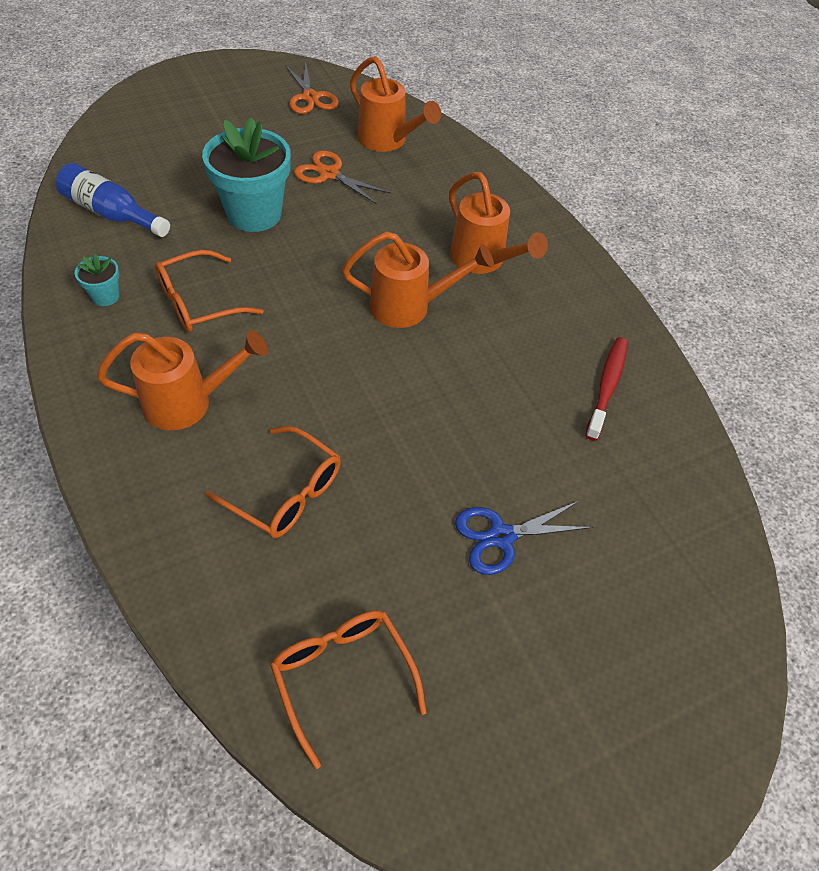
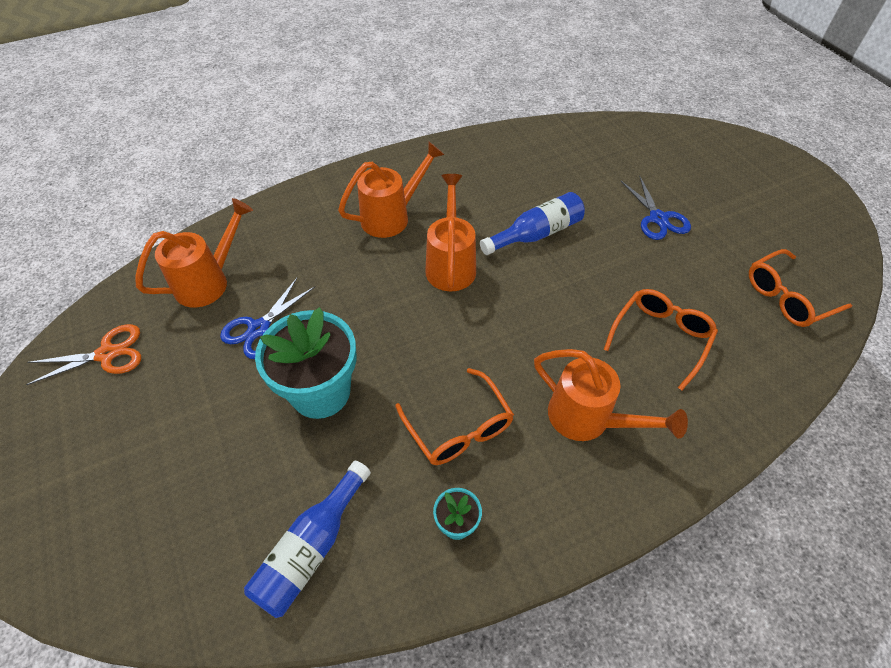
camera: 85 degrees left, 0 degrees up
(187, 402) = (587, 419): orange watering can -> orange watering can turned 135 degrees clockwise
(329, 174) = (259, 329): orange scissors -> blue scissors
(461, 389) = (536, 234): none -> blue bottle
(606, 387) = (520, 160): red toothbrush -> none

